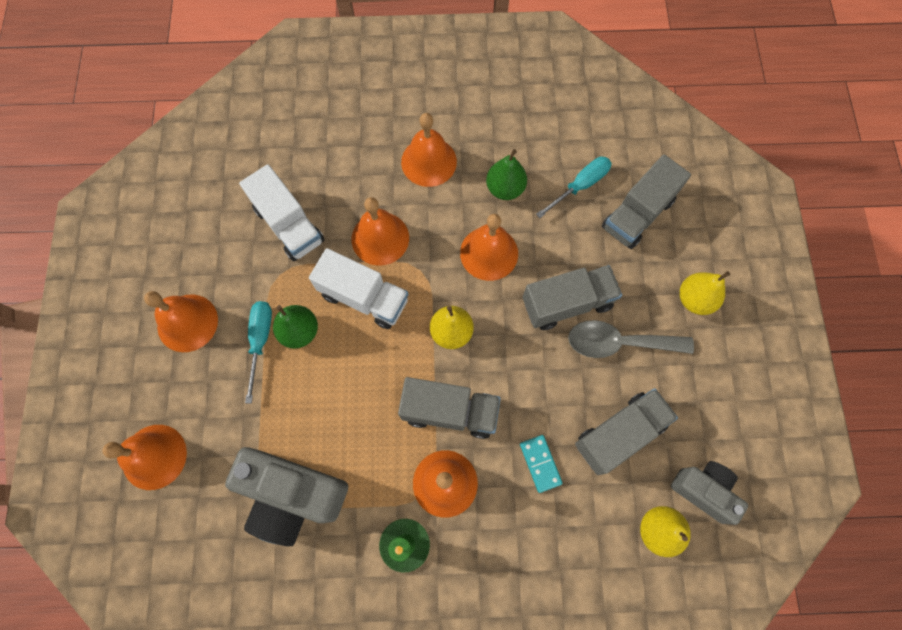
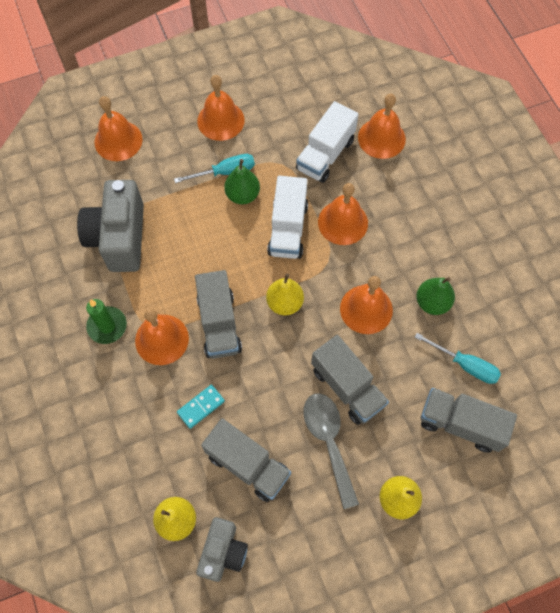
camera: 70 degrees right, 5 degrees down
(429, 161) = (428, 234): orange bell -> orange bell (381, 138)

